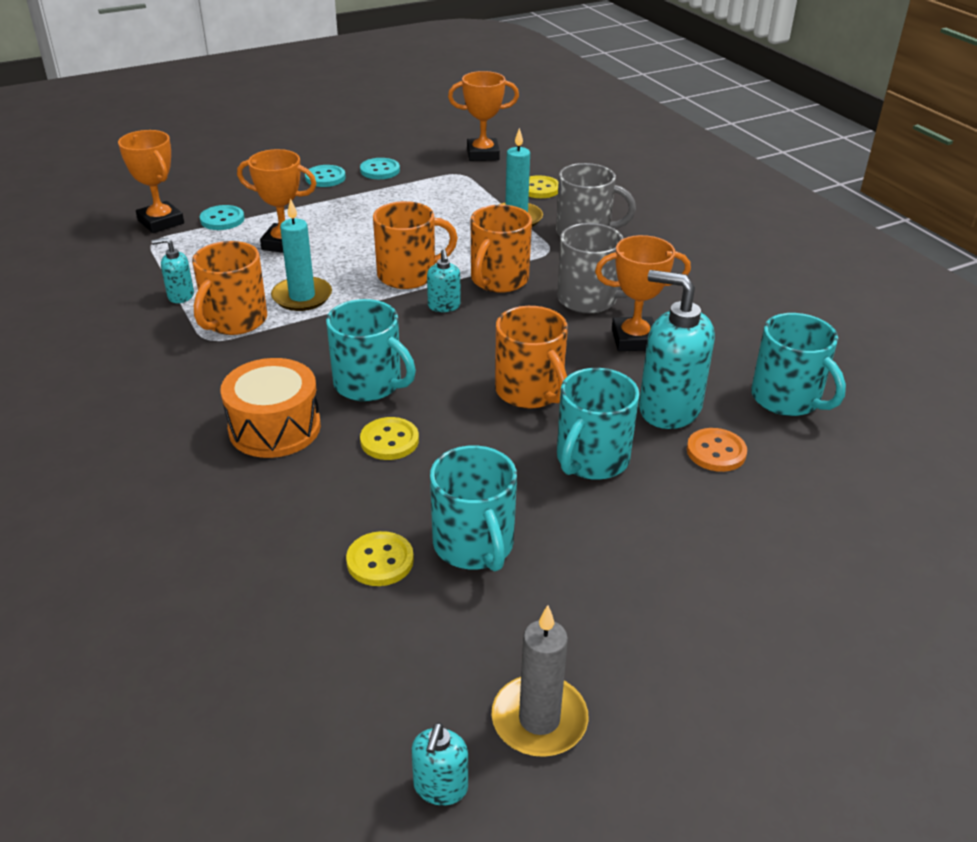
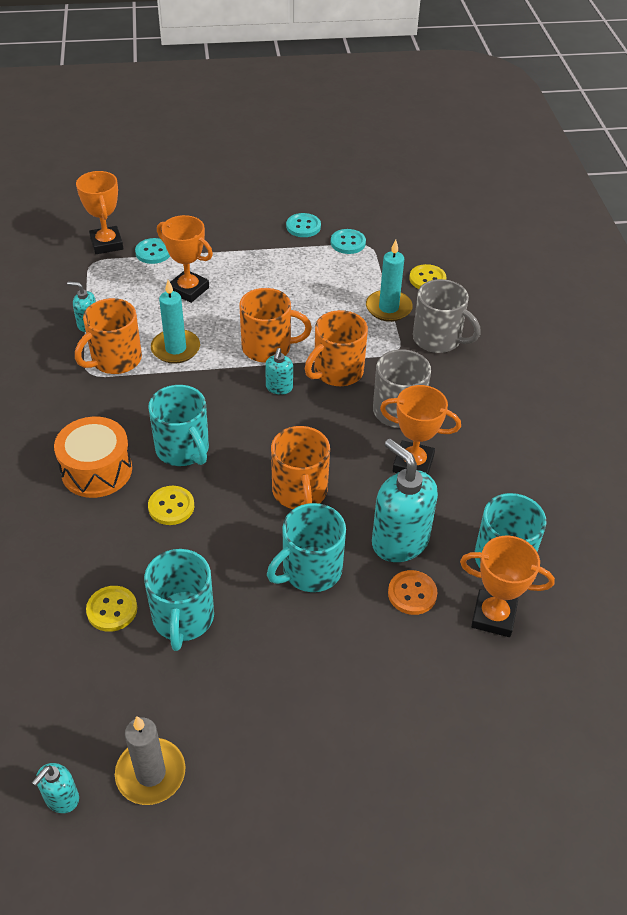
camera: 20 degrees right, 10 degrees up
(325, 178) = (255, 225): turquoise button -> turquoise button (348, 243)
(483, 154) = (400, 227): orange trophy -> orange trophy (493, 616)

